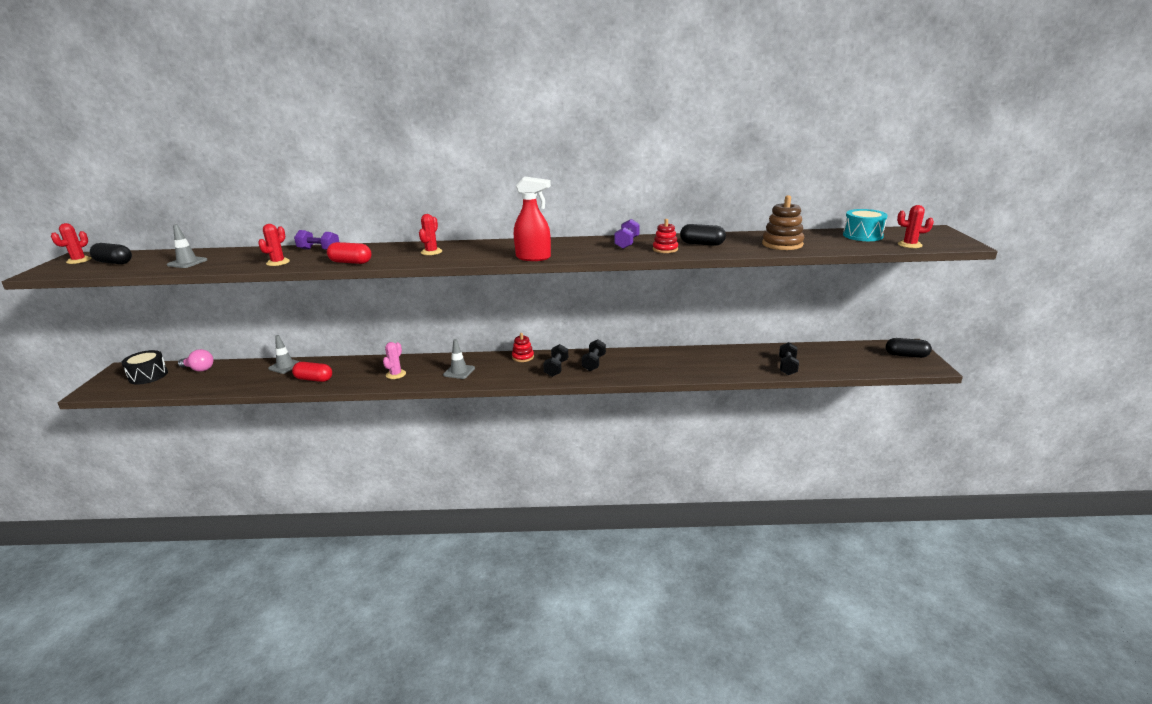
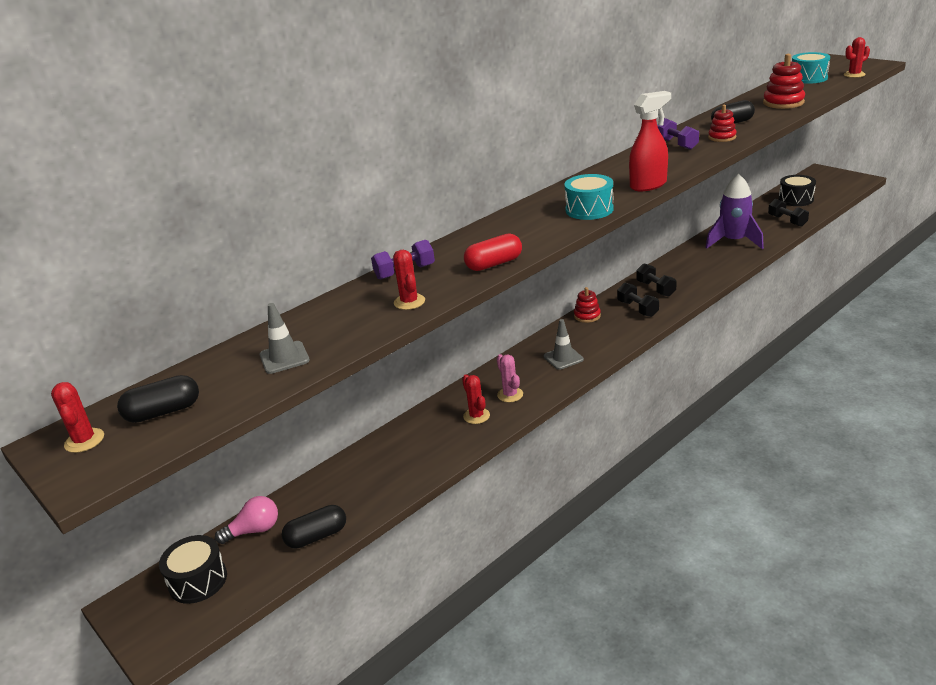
camera: 40 degrees left, 5 degrees up
(285, 366) = (363, 460): grey traffic cone -> none
(314, 379) = (435, 449): red capsule -> none
(431, 252) = (538, 220): red cactus -> red cactus (476, 416)
(467, 257) = (589, 209): none -> turquoise drum
(713, 361) = (733, 241): none -> purple rocket
(782, 244) = (783, 103): brown stacking toy -> red stacking toy
(833, 356) = (796, 199): none -> black drum
(906, 355) = (832, 178): black capsule -> black capsule (317, 536)

